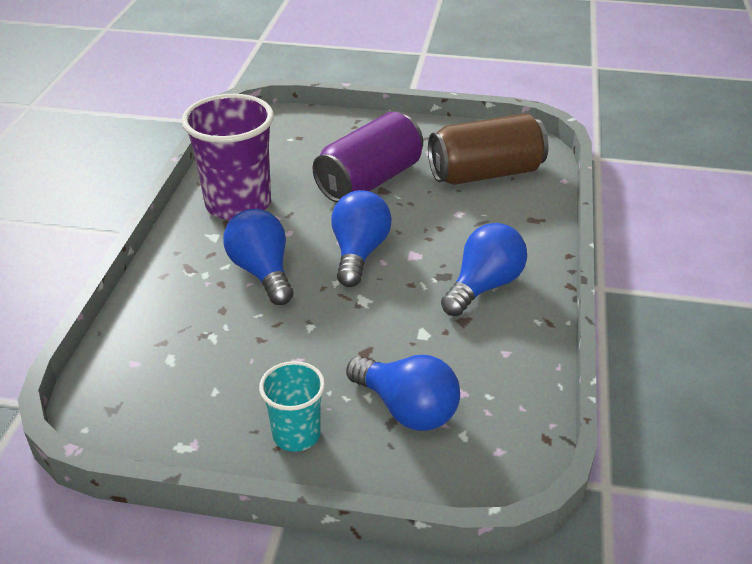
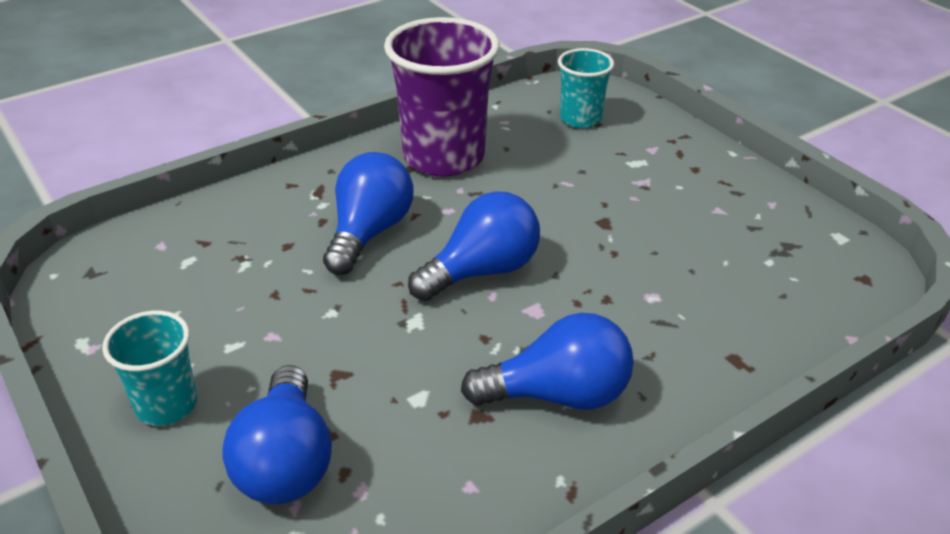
camera: 45 degrees right, 0 degrees up
(286, 139) = (580, 119): none -> turquoise cup
(369, 181) = (604, 204): purple can -> none
(485, 173) = (753, 271): brown can -> none

